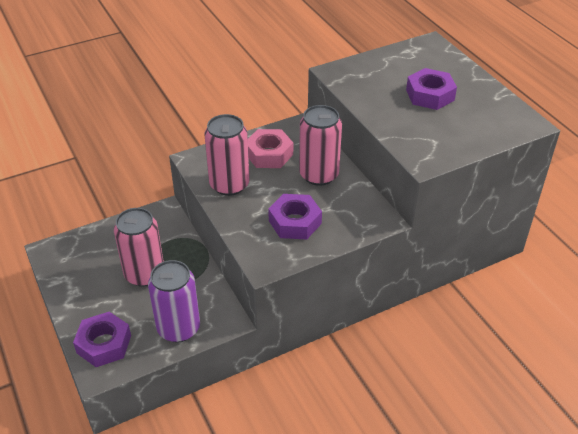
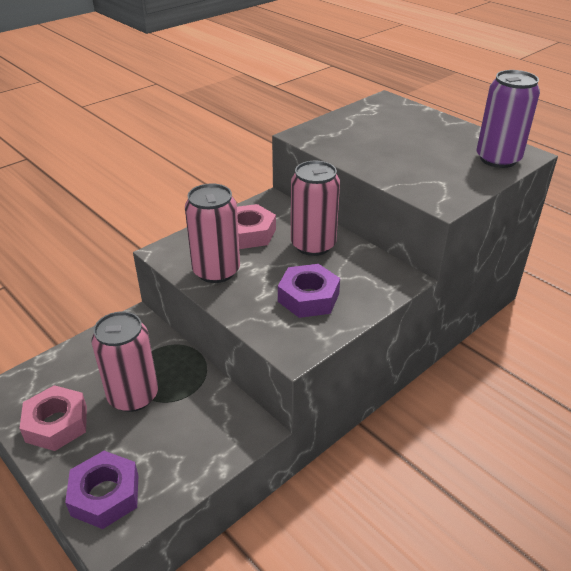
camera: 15 degrees left, 5 degrees down
(83, 284) = (56, 424): none -> pink nut
(178, 328) = (197, 453): purple can -> purple can (498, 159)
(430, 95) = (412, 142): purple nut -> none

